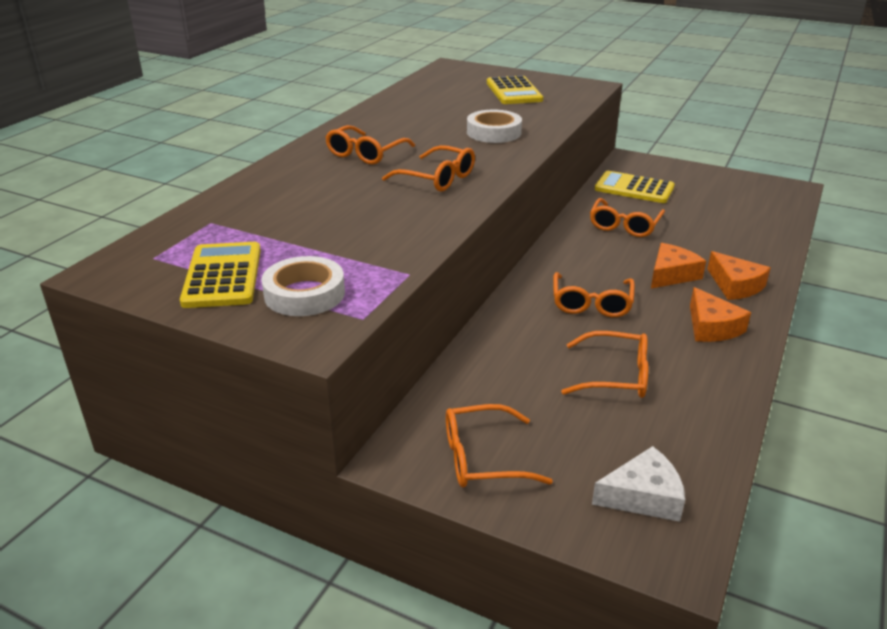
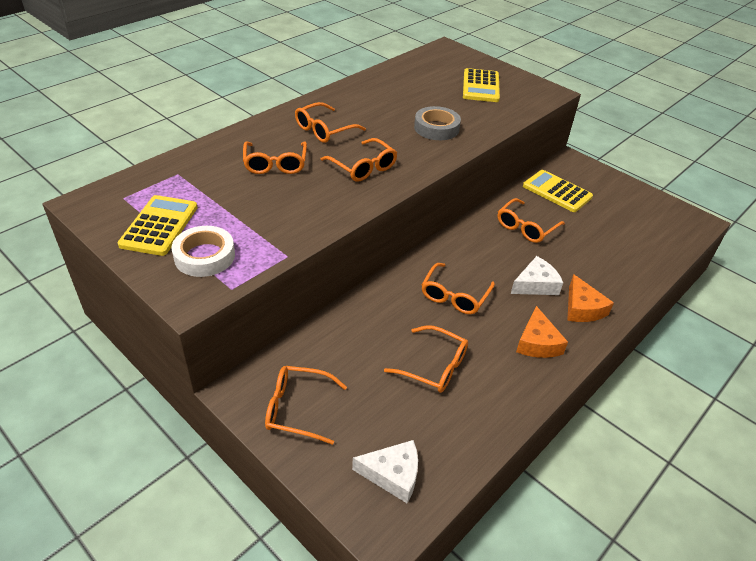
camera: 15 degrees right, 10 degrees up
(330, 193) = (275, 164): none -> orange glasses
(494, 132) = (436, 128): white tape -> grey tape
(671, 274) = (536, 284): orange cheese -> white cheese

